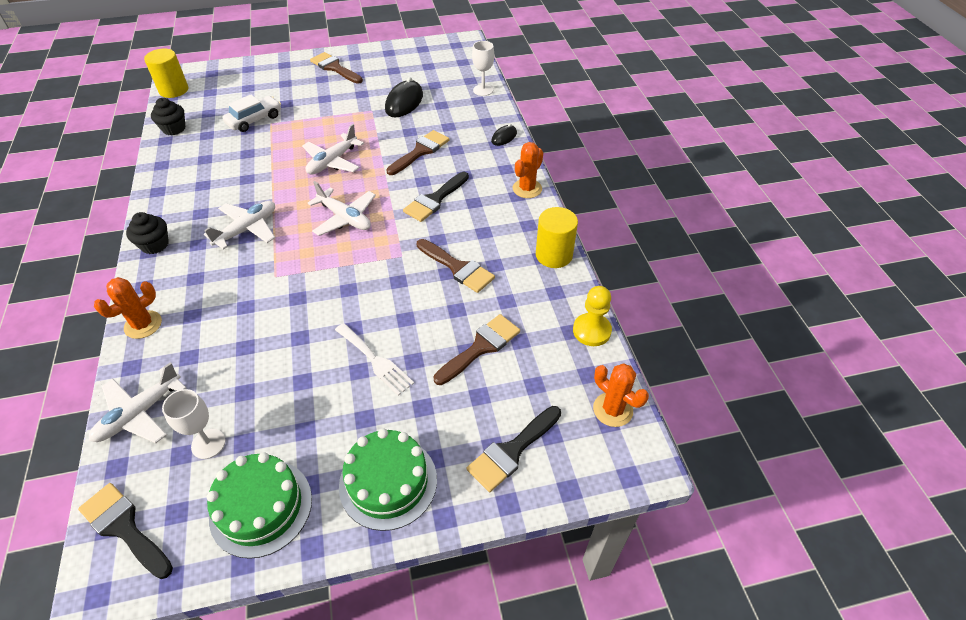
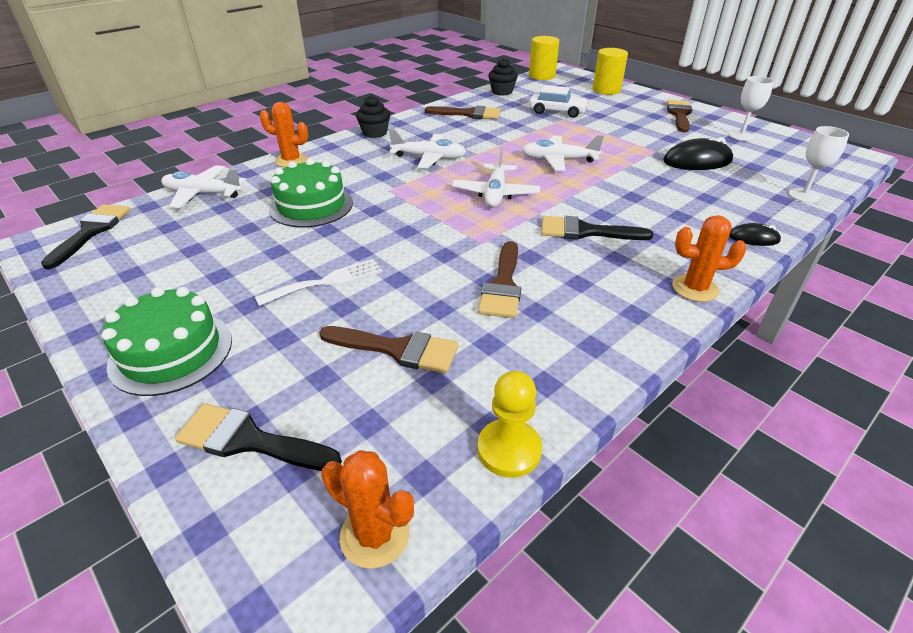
camera: 60 degrees right, 10 degrees down
(208, 444) = (184, 233): white goblet -> white goblet (741, 136)
(261, 507) = (123, 286): green cake -> green cake (311, 205)
(375, 361) = (327, 282): white fork -> white fork turned 135 degrees counterclockwise
(420, 151) = (642, 196): brown brush -> brown brush (468, 114)
(554, 255) = (609, 356): yellow cylinder -> yellow cylinder (606, 90)
(612, 409) = (374, 535): orange cactus -> orange cactus turned 75 degrees counterclockwise

